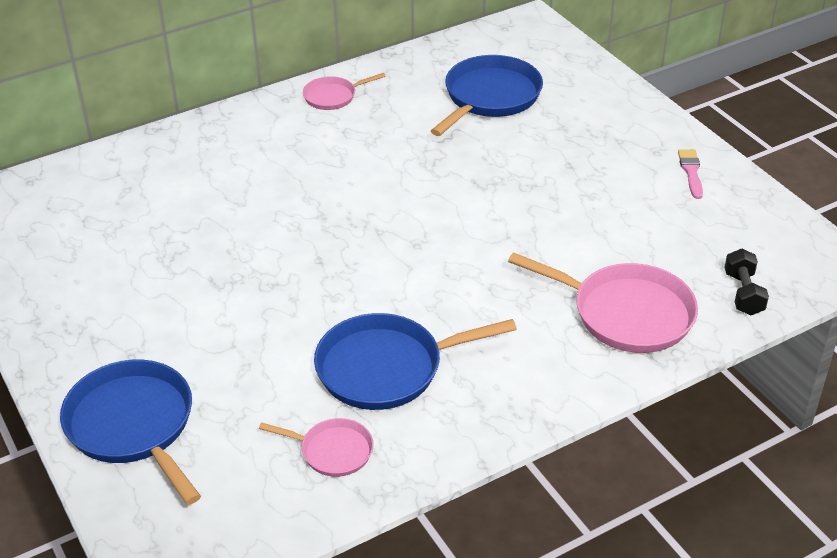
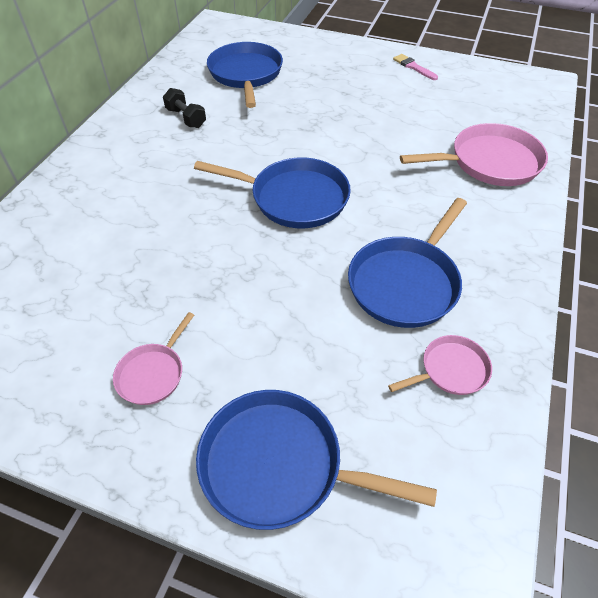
camera: 40 degrees left, 10 degrees up
(333, 96) = (136, 118): pink pan -> pink pan (153, 373)
(383, 244) = (294, 198): none -> blue pan
(743, 293) = (527, 119): black dumbbell -> black dumbbell (186, 118)

